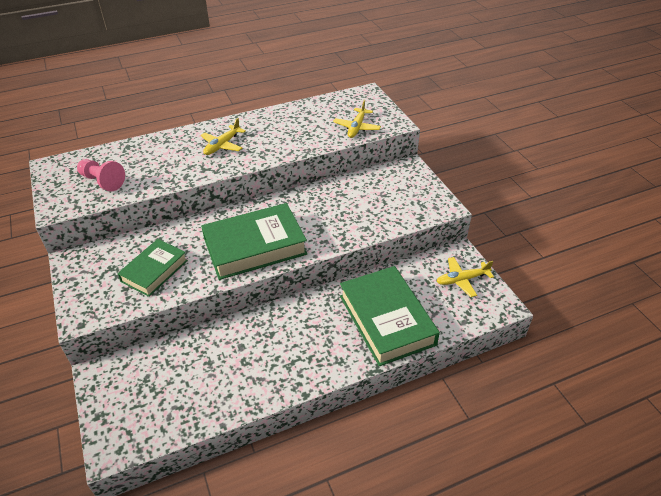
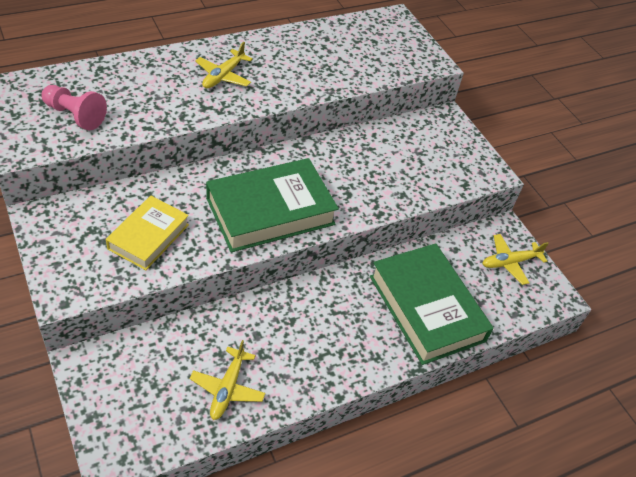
camera: 10 degrees left, 5 degrees up
(154, 271) = (148, 237): green book -> yellow book
(357, 127) = (388, 64): yellow plane -> yellow plane (227, 388)

